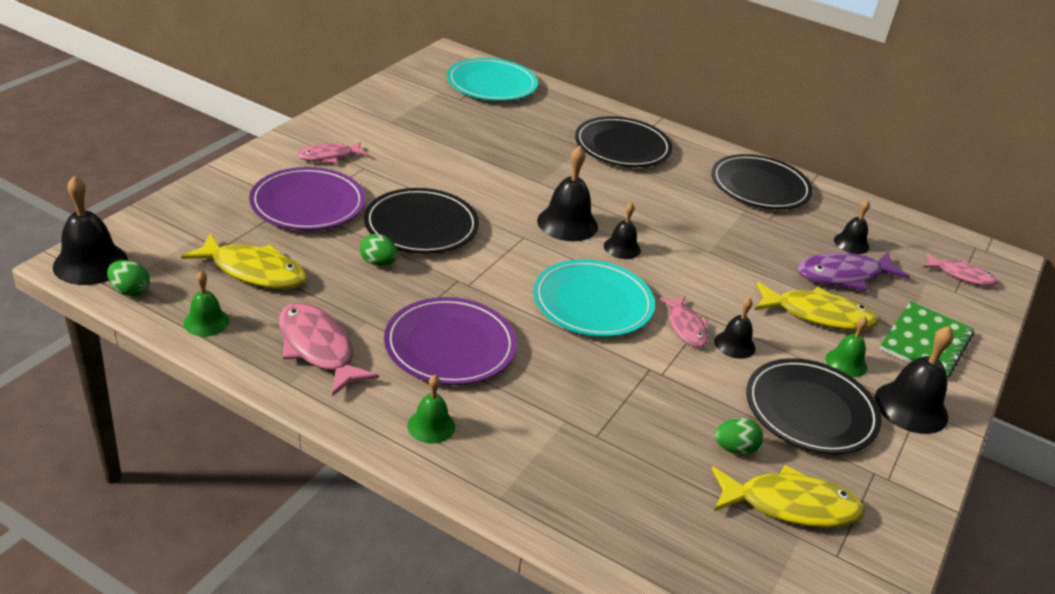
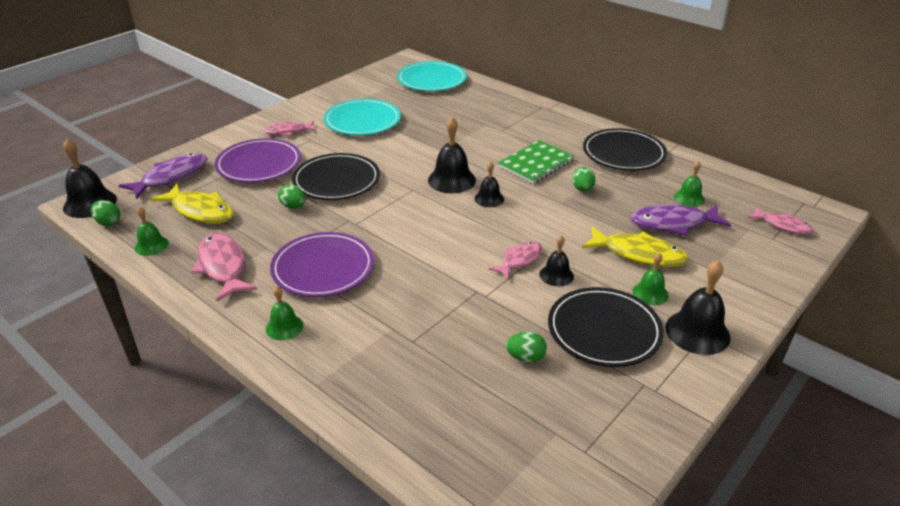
camera: 15 degrees right, 0 degrees up
(192, 223) = (171, 177): none -> purple fish
(592, 303) = (449, 239): turquoise plate -> turquoise plate (362, 121)
(622, 147) = (518, 124): black plate -> none
(685, 327) = (519, 260): pink fish -> pink fish turned 135 degrees counterclockwise
(728, 234) = (582, 189): none -> green egg
(791, 505) = (558, 407): yellow fish -> none
(851, 243) = (689, 198): black bell -> green bell
(925, 342) = (730, 279): green notebook -> green notebook (536, 163)

